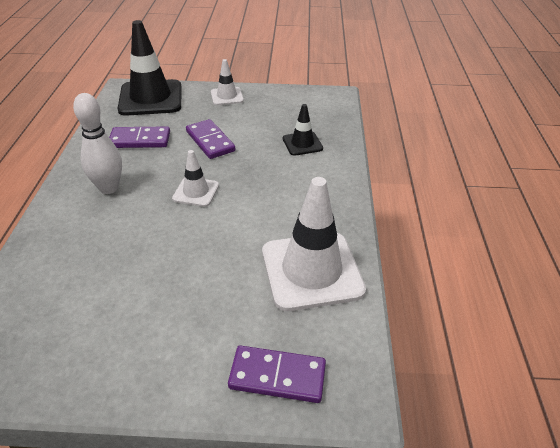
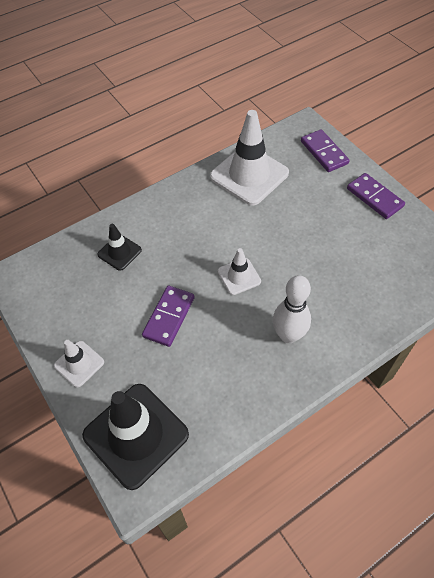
camera: 125 degrees left, 15 degrees up
(140, 140) = (213, 373): purple domino -> purple domino (374, 197)

